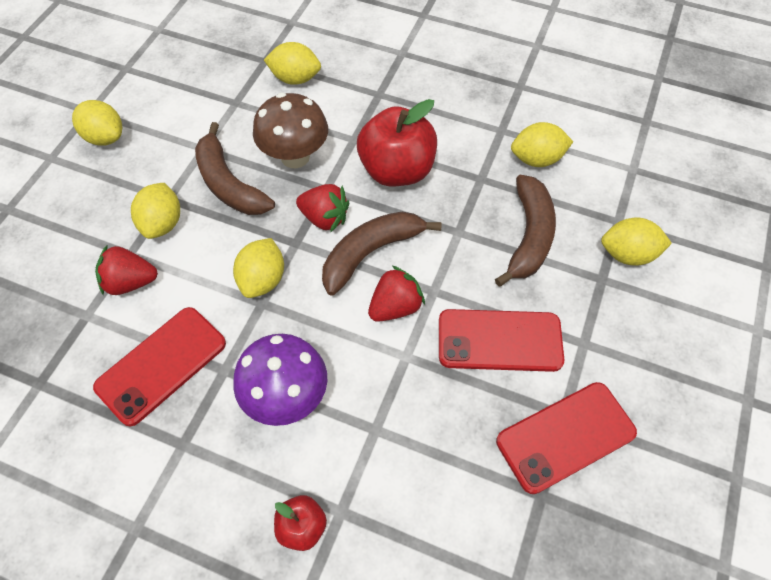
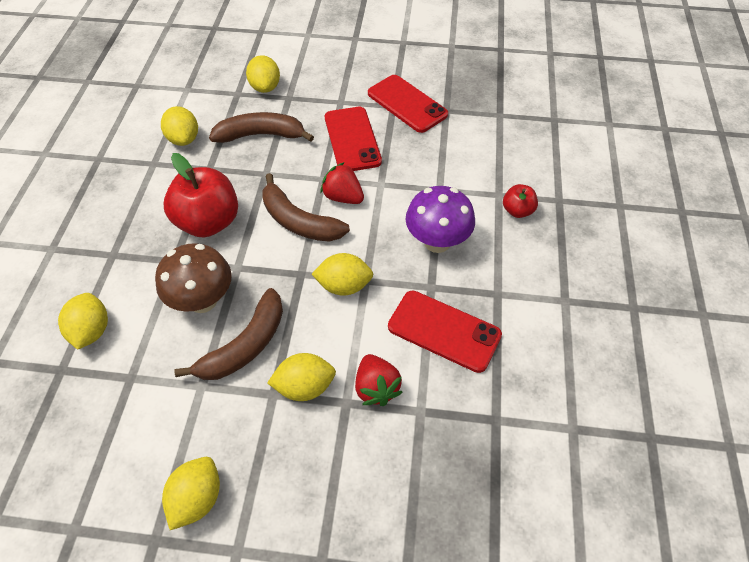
camera: 105 degrees left, 5 degrees down
(324, 218) = (270, 260): red strawberry -> none

